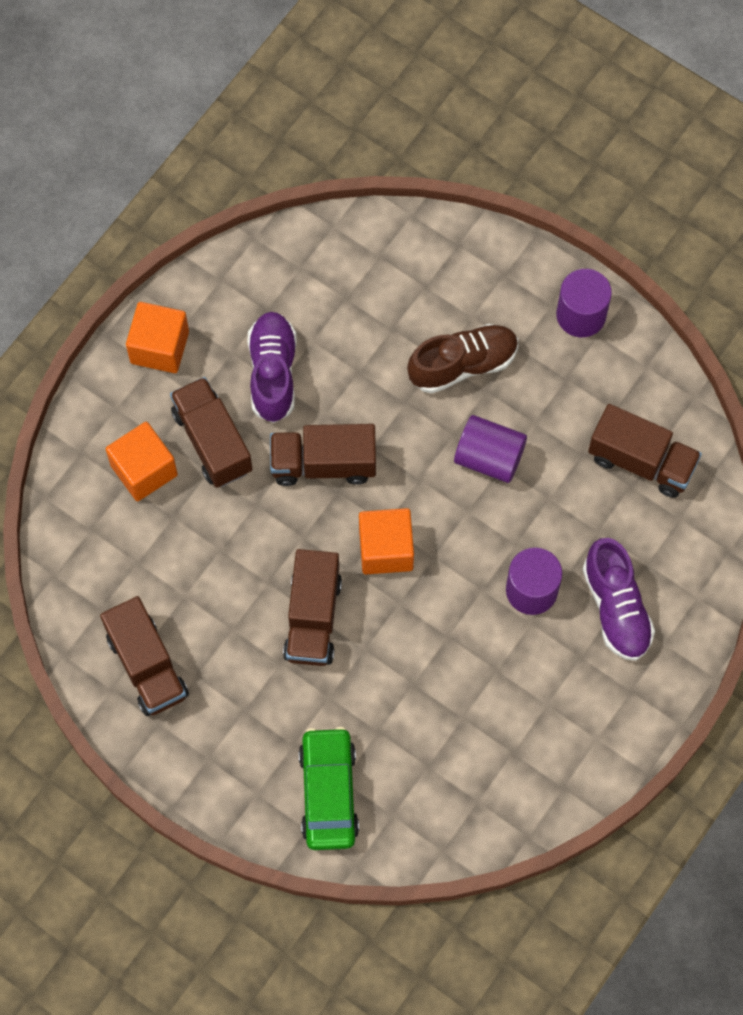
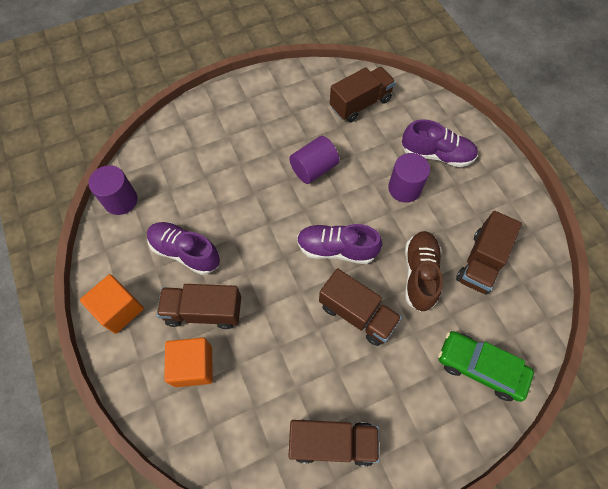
camera: 60 degrees left, 5 degrees down
(323, 463) = (261, 254): brown truck -> brown truck (481, 261)
(386, 549) = (336, 249): orange cube -> purple shoe
(463, 365) = (251, 154): brown shoe -> brown shoe (419, 274)
(581, 315) = (262, 89): purple cylinder -> purple cylinder (120, 200)

